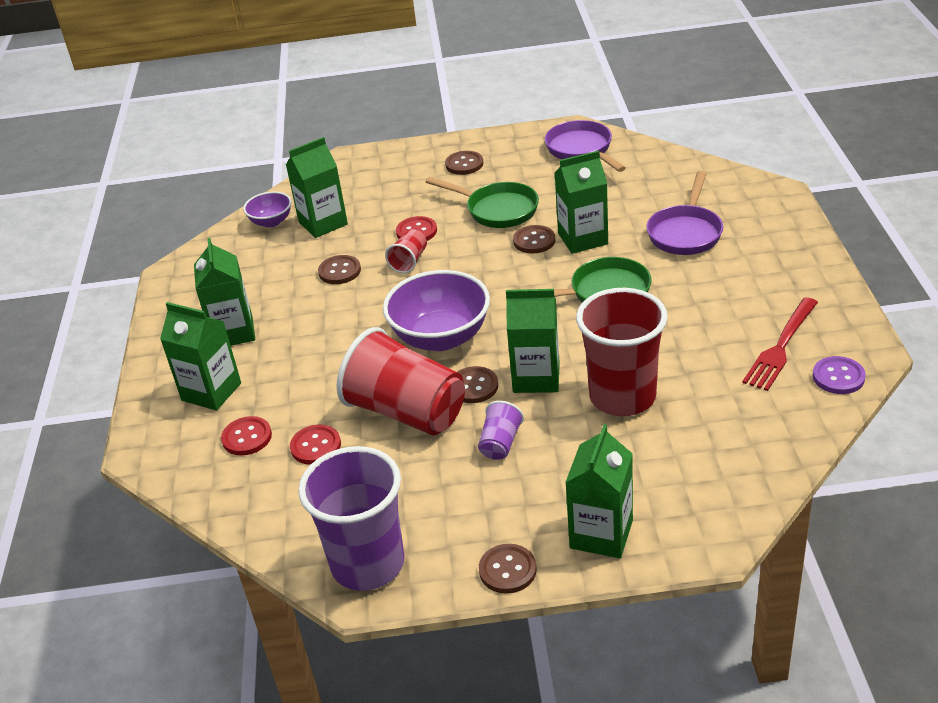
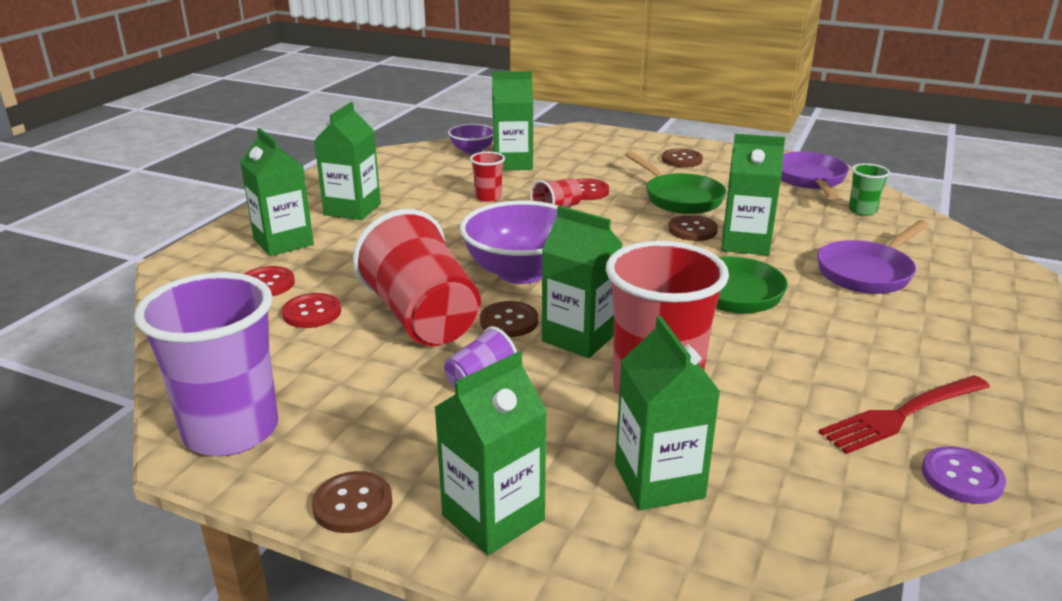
camera: 25 degrees right, 10 degrees down
(339, 271) = (488, 197): brown button -> red cup
(642, 170) = (862, 211): none -> green cup
(676, 462) = (659, 481): none -> green carton

